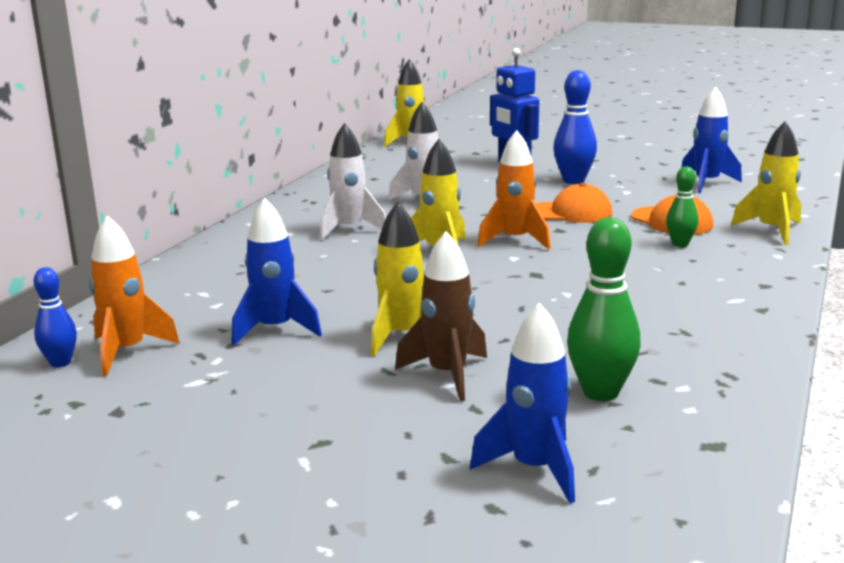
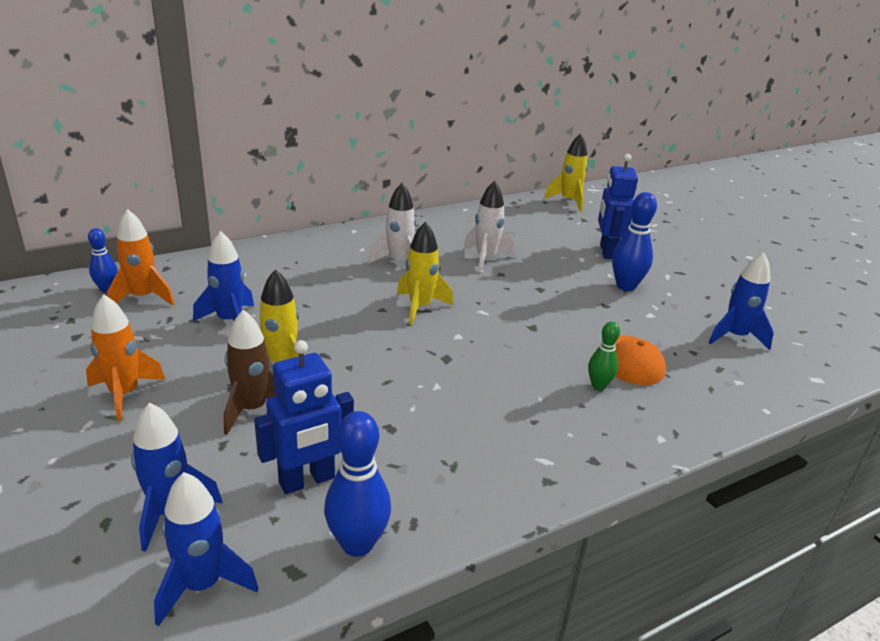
camera: 35 degrees right, 10 degrees up
(514, 240) = (484, 321): orange rocket -> orange rocket (124, 394)
(570, 212) = (569, 315): orange cap -> none
(600, 392) = (307, 480): green bowling pin -> blue robot
(668, 491) = (202, 585): none -> blue rocket
(720, 405) = (357, 544): none -> blue bowling pin
(772, 230) = (702, 411): yellow rocket -> none

